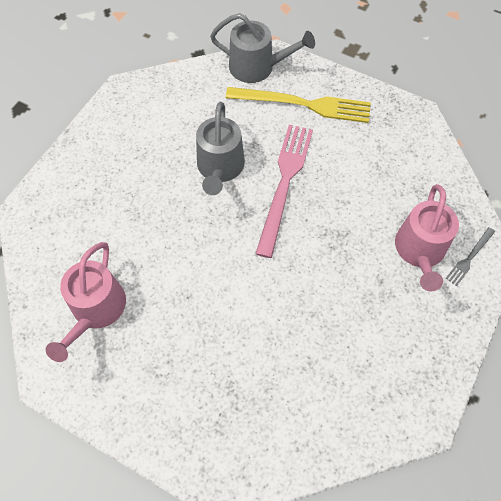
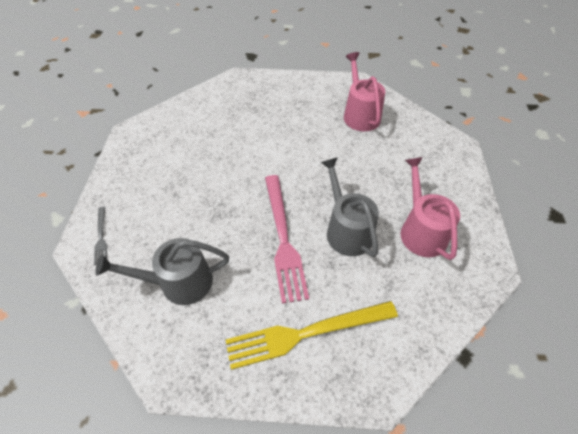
camera: 155 degrees right, 10 degrees down
(257, 67) = (386, 364): grey watering can -> grey watering can (179, 282)
(420, 251) = (146, 227): pink watering can -> pink watering can (421, 231)
(469, 257) = (101, 237): grey fork -> grey fork turned 150 degrees clockwise

